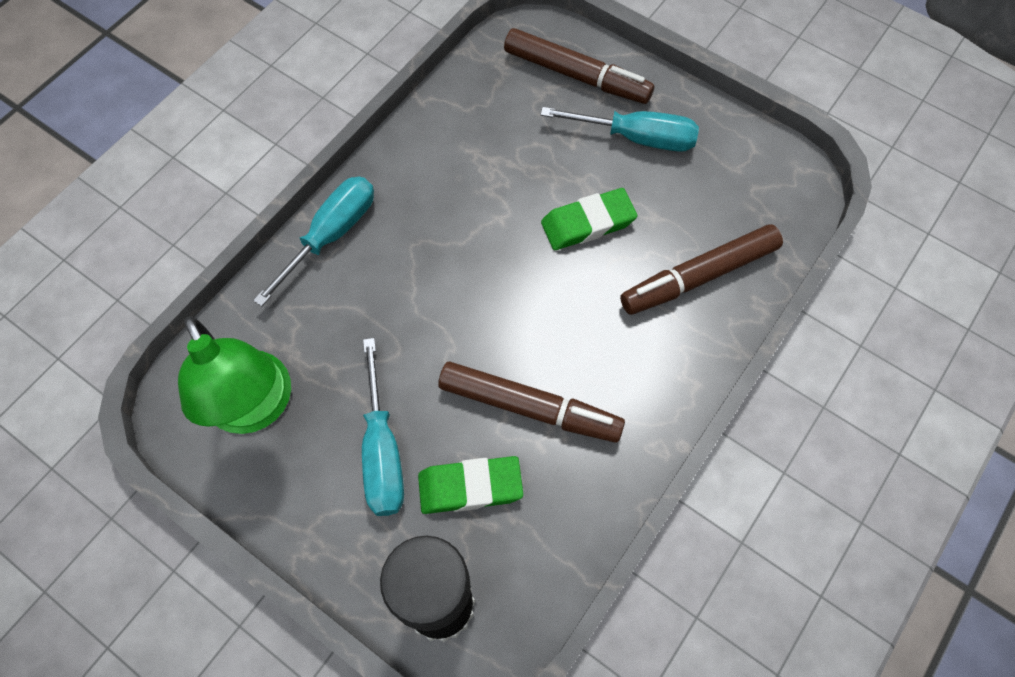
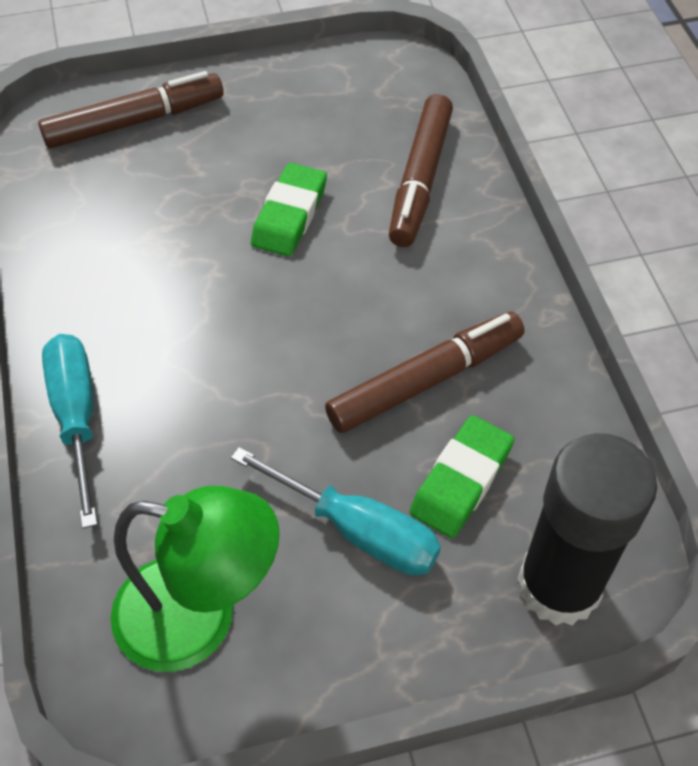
camera: 50 degrees left, 10 degrees down
(636, 138) = (244, 127): turquoise screwdriver -> none

